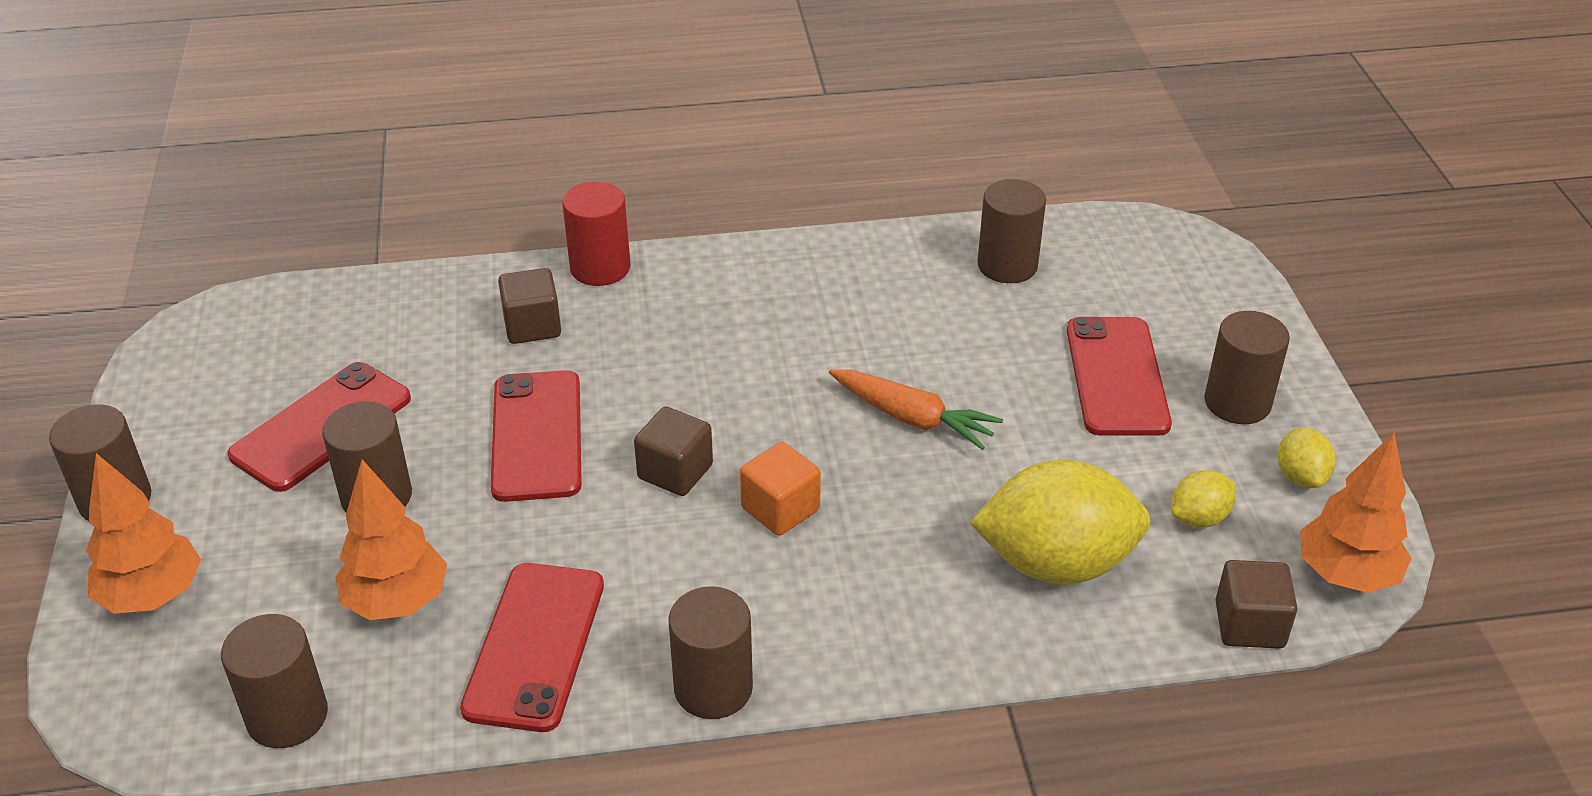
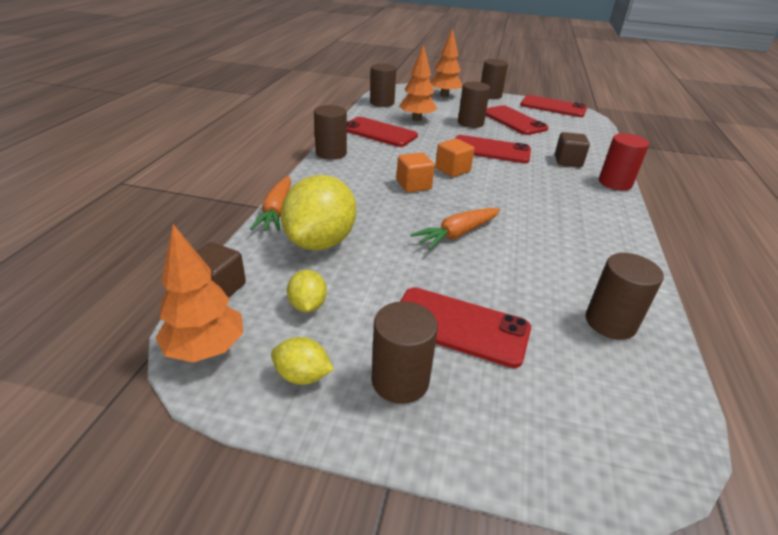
camera: 110 degrees right, 5 degrees down
(177, 373) = (553, 107): none -> red phone
(675, 472) = (452, 170): brown cube -> orange cube
(1014, 661) = (276, 211): none -> orange carrot

